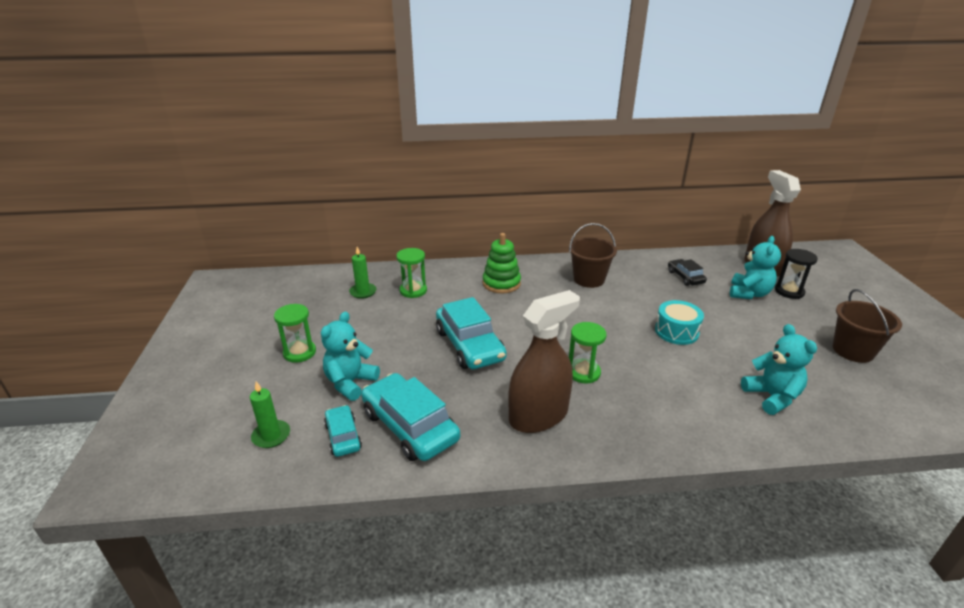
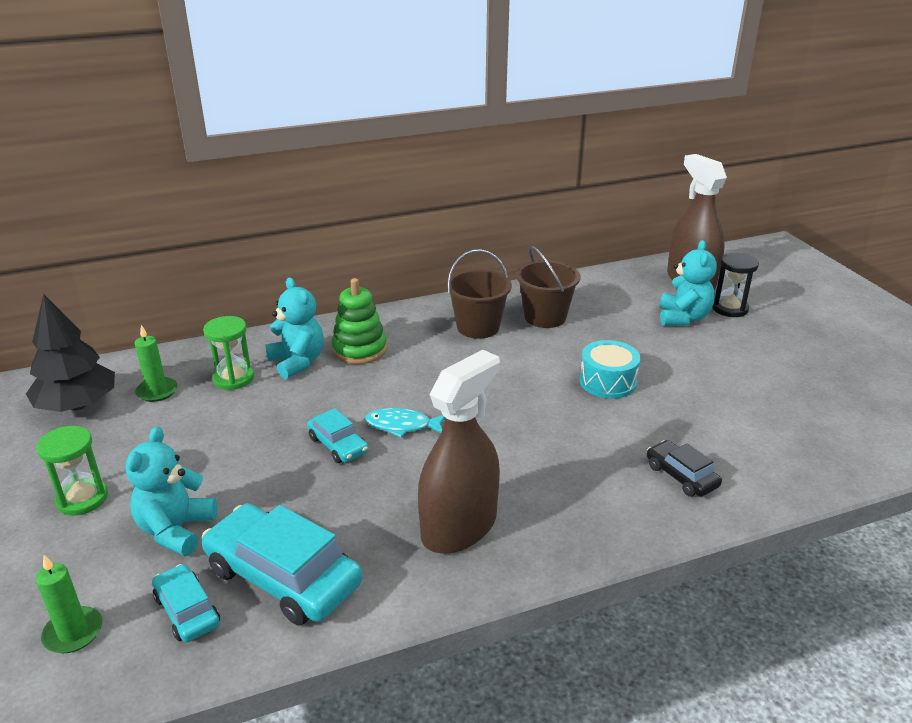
camera: 15 degrees left, 0 degrees up
(313, 293) = (77, 405): none -> black tree
(469, 345) = (338, 445): turquoise car -> turquoise car, size x0.53
(517, 339) = (402, 426): none -> turquoise fish
(583, 372) = (503, 457): green hourglass -> none
(685, 277) = (601, 307): black car -> black car (681, 476)
(772, 397) = (741, 448): turquoise teddy bear -> turquoise teddy bear (297, 362)
(853, 351) = (818, 373): brown bucket -> brown bucket (545, 317)

